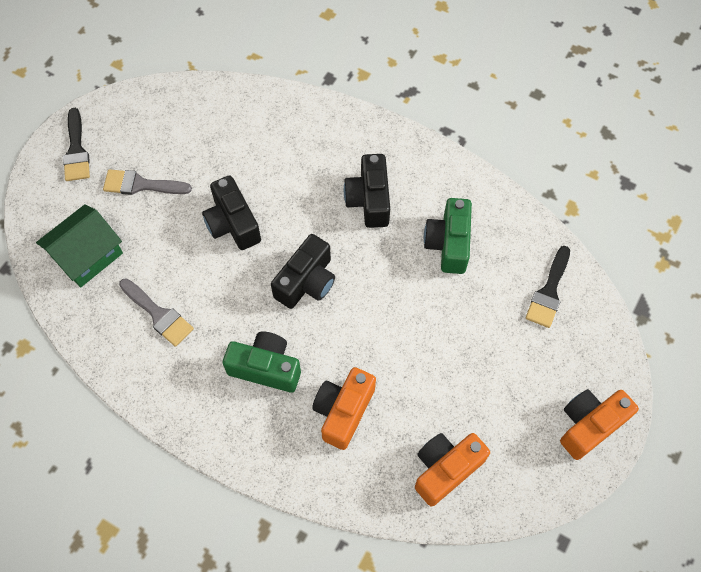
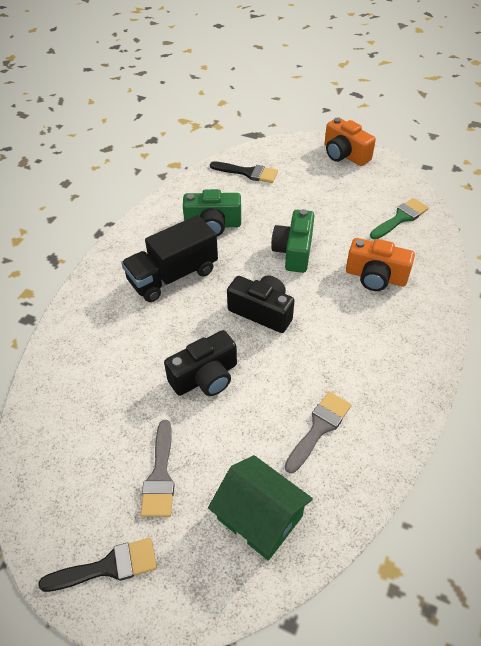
camera: 95 degrees left, 15 degrees down
(265, 368) = (352, 332): green camera -> green camera (294, 251)
(369, 200) = (173, 276): black camera -> black truck
(445, 469) = (400, 218): orange camera -> green brush

